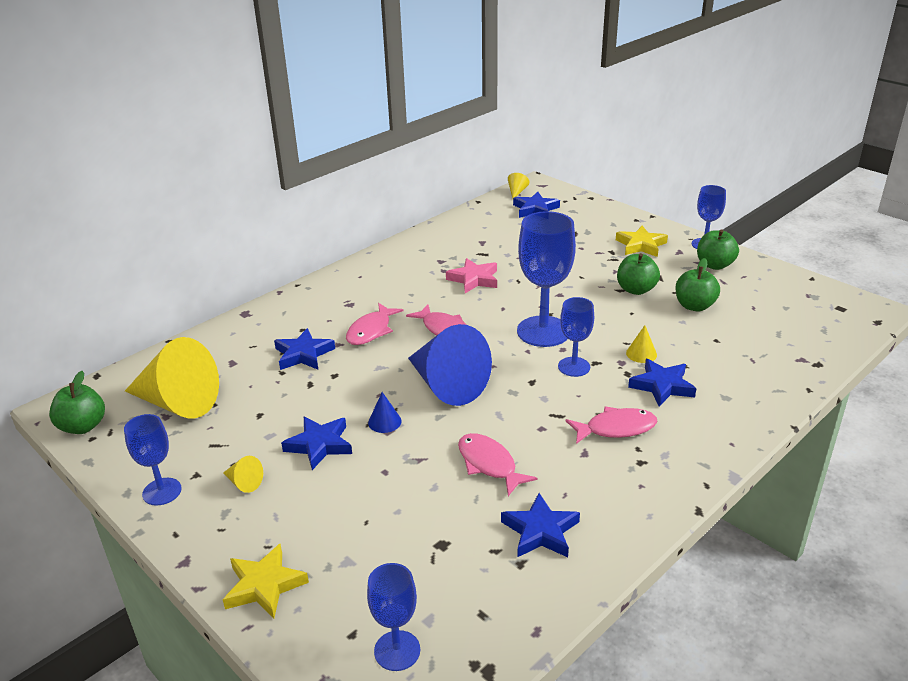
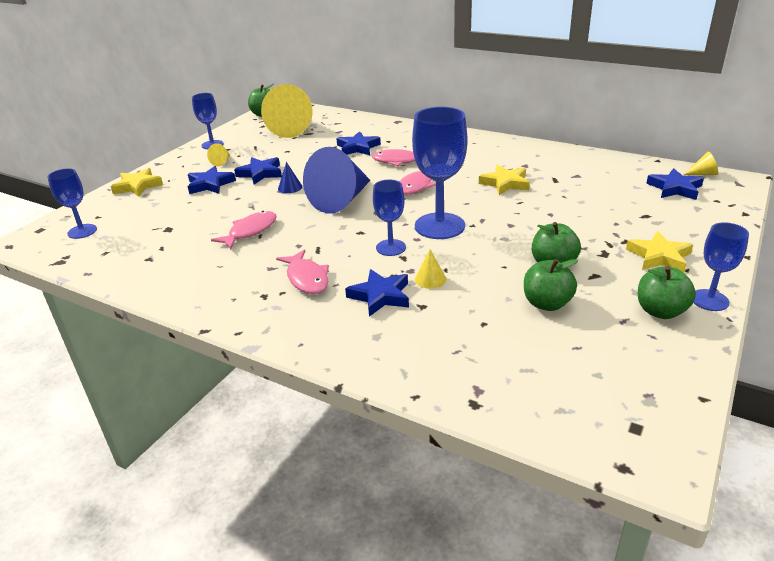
camera: 75 degrees right, 0 degrees up
(474, 279) = (505, 183): pink star -> yellow star
(540, 531) = (179, 261): blue star -> blue star (210, 184)

